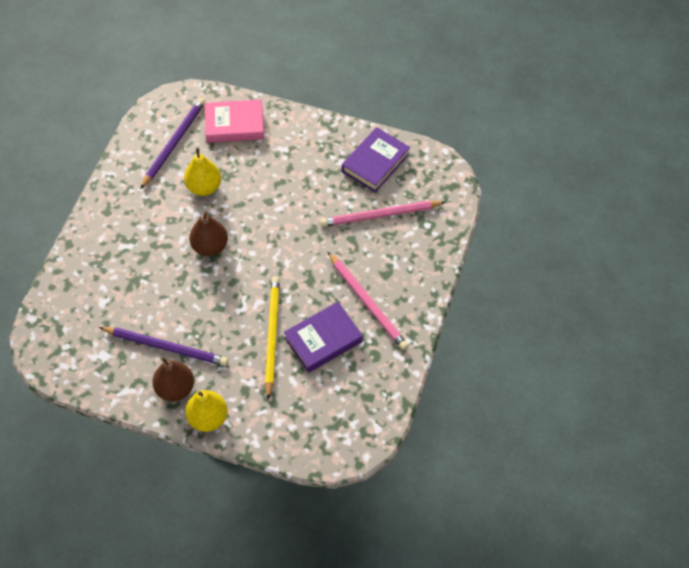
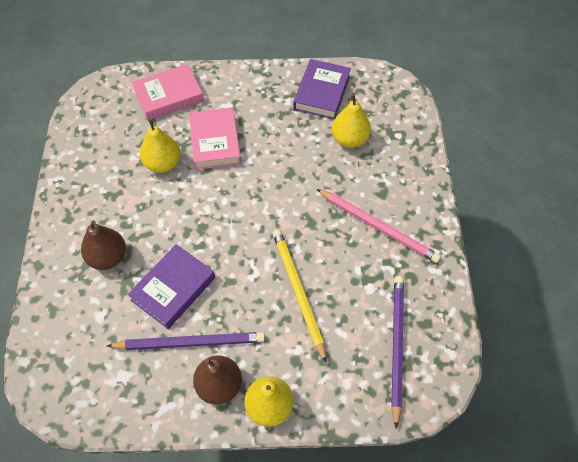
camera: 20 degrees left, 0 degrees up
(174, 143) = (114, 130): purple pencil -> purple pencil (396, 346)
(210, 246) = (193, 221): brown pear -> brown pear (108, 257)
(258, 181) = (215, 142): none -> pink book
(323, 340) = (352, 279): purple book -> purple book (173, 289)
(380, 215) = (349, 139): pink pencil -> yellow pear

